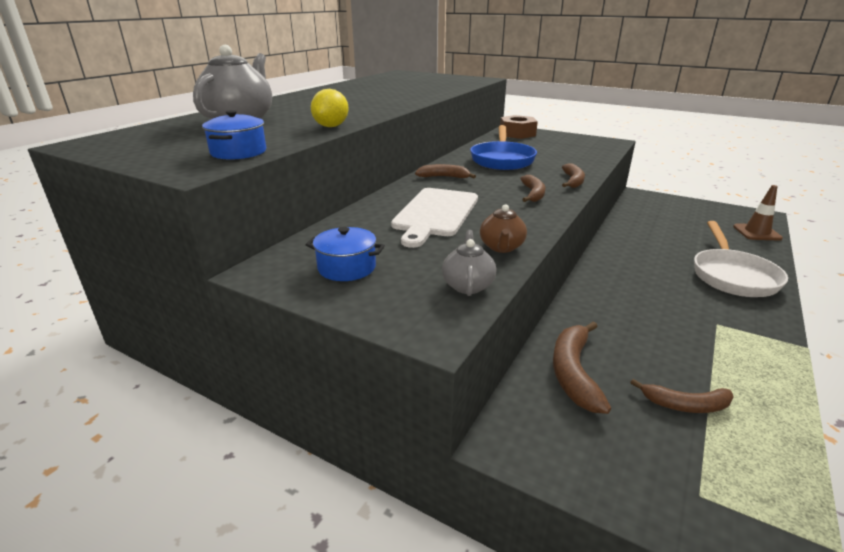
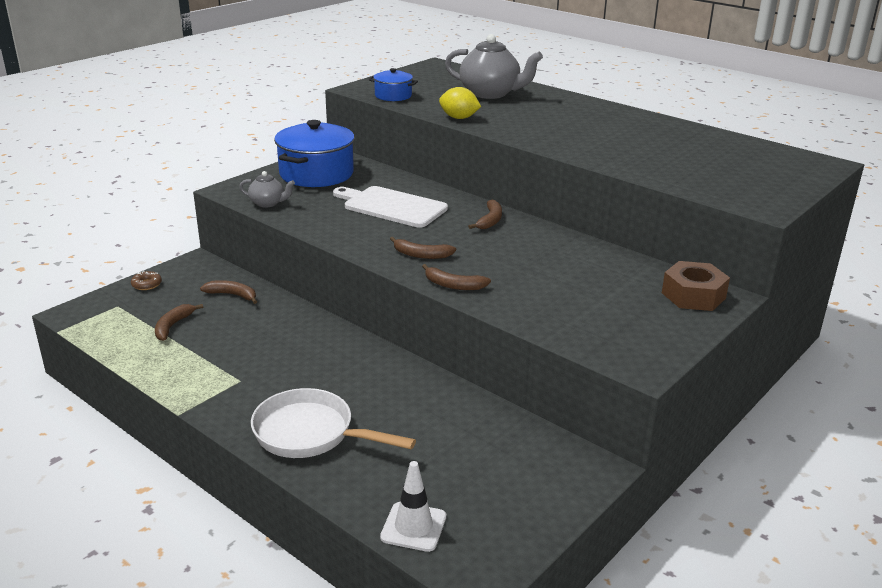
camera: 100 degrees right, 0 degrees up
(347, 267) = (316, 174): blue pot -> blue pot, size x1.93
(502, 159) = (549, 260): blue pan -> none
(502, 247) = (313, 221): brown teapot -> none
(574, 372) = (232, 295): brown banana -> brown banana, size x0.66
(613, 482) = (146, 284): none -> brown donut
(757, 232) = (413, 527): brown traffic cone -> white traffic cone

